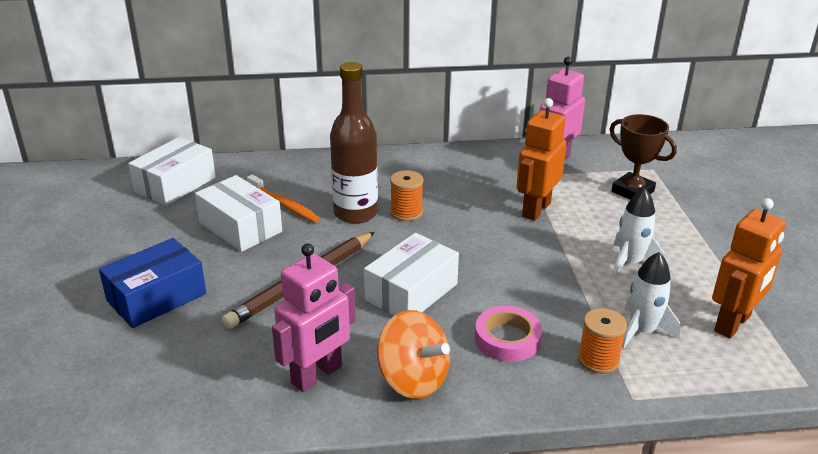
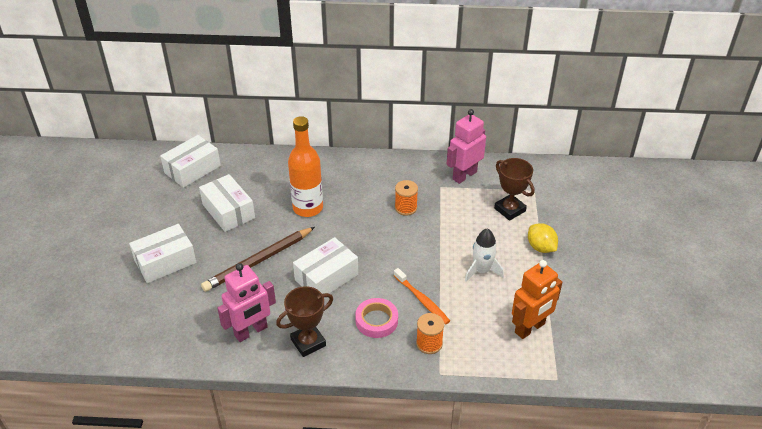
camera: 10 degrees right, 10 degrees up
(156, 297) = (165, 262): blue box -> white box
(284, 204) = (262, 195): orange toothbrush -> orange toothbrush (422, 300)
(355, 213) = (308, 208): brown bottle -> orange bottle
(406, 212) = (342, 211): orange spool -> orange spool (406, 208)
(413, 380) = (308, 342): orange spinning top -> brown trophy
(536, 209) = (433, 218): orange robot -> none
(642, 331) = (466, 326): white rocket -> none
(695, 228) = (541, 247): none -> yellow lemon

